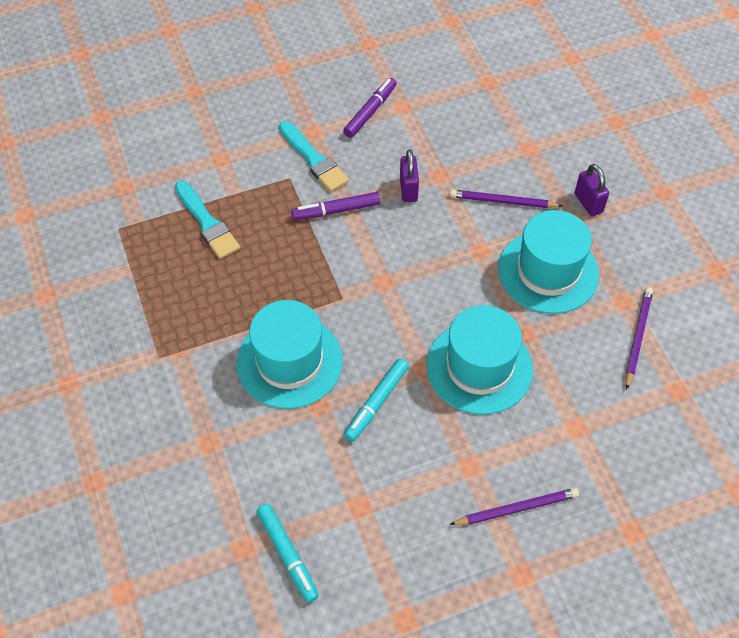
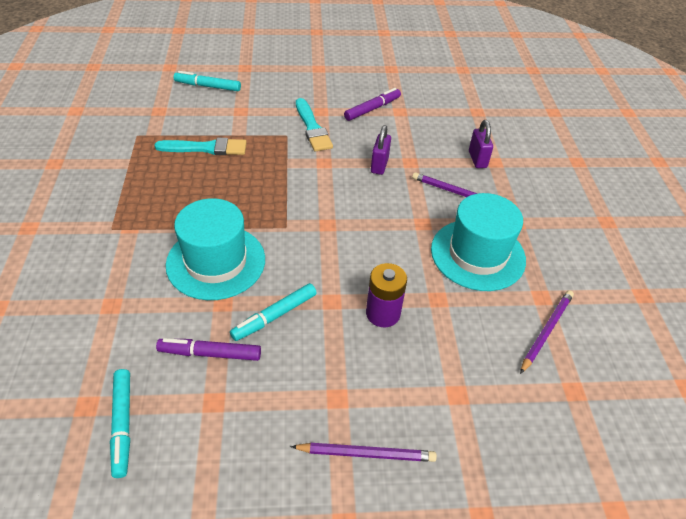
camera: 15 degrees right, 10 degrees down
(164, 133) = (208, 86): none -> turquoise marker
(207, 223) = (206, 148): turquoise brush -> turquoise brush turned 75 degrees counterclockwise
(336, 211) = (313, 165): purple marker -> purple marker (210, 353)
(479, 367) = (383, 313): turquoise hat -> purple battery
(588, 203) = (533, 212): purple padlock -> purple padlock (477, 159)

